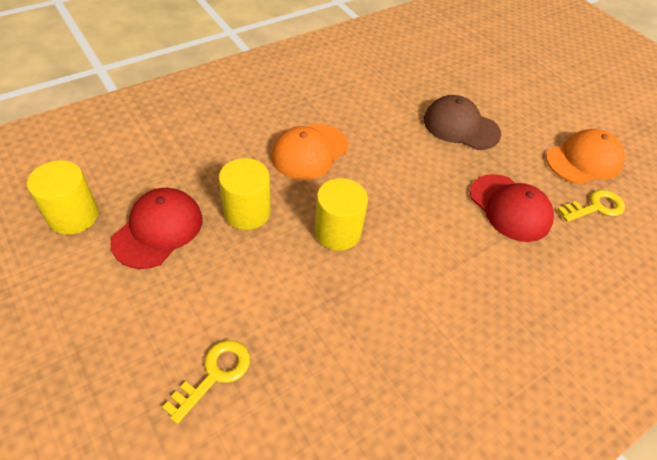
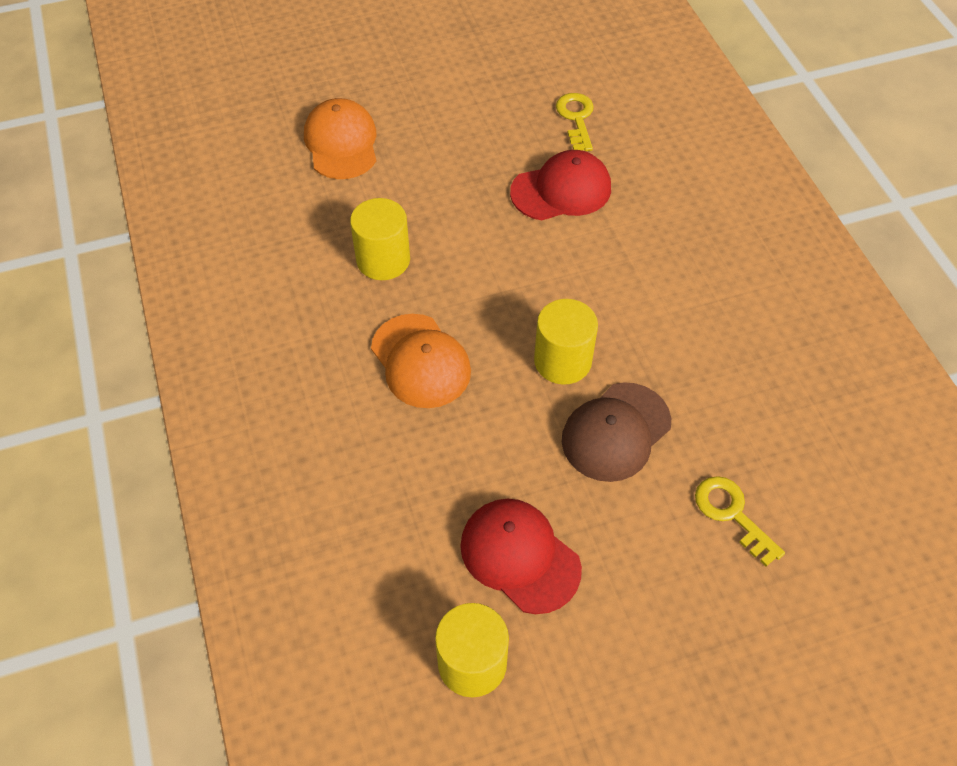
camera: 70 degrees left, 5 degrees up
(247, 212) = (511, 450): yellow cylinder -> yellow cylinder (383, 260)
(460, 126) = (419, 190): brown cap -> brown cap (615, 432)
(584, 160) = (506, 99): orange cap -> orange cap (341, 143)

